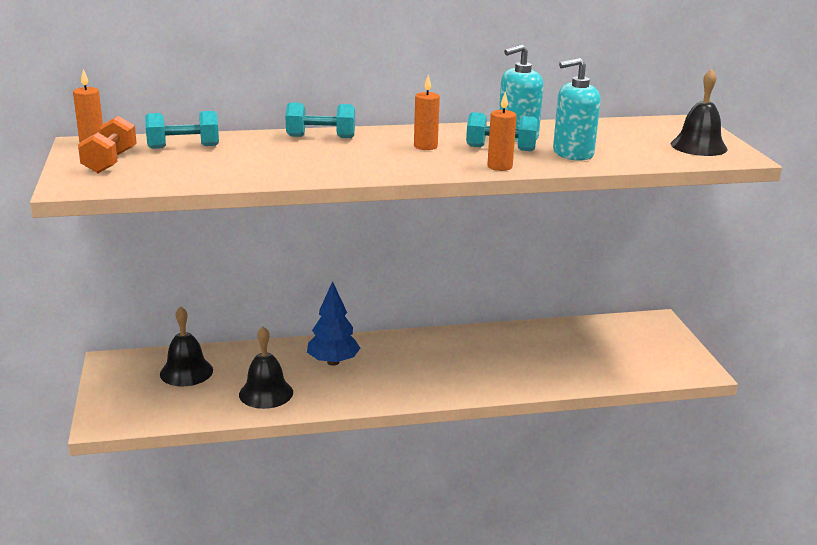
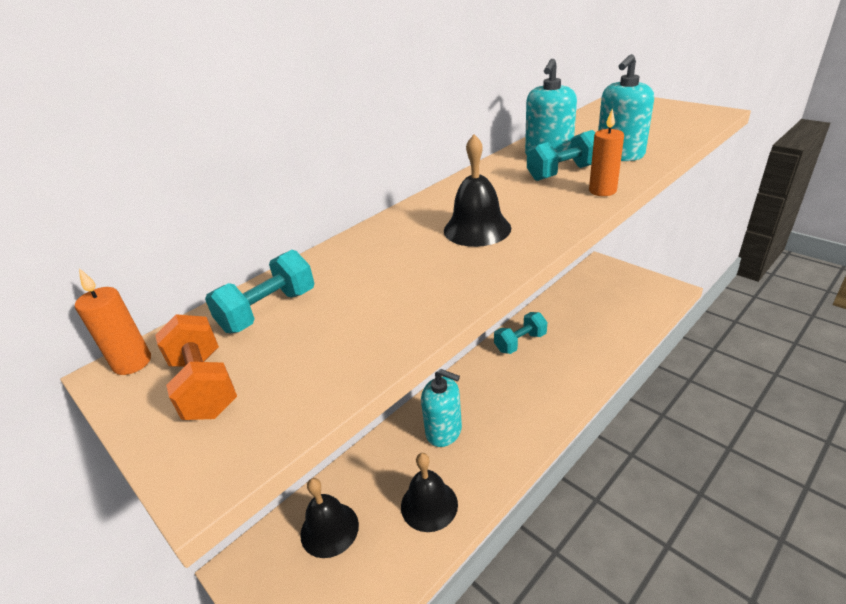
camera: 30 degrees left, 10 degrees up
(321, 137) = (394, 228): turquoise dumbbell -> turquoise dumbbell (520, 342)
(333, 362) = (444, 431): blue tree -> turquoise soap dispenser
(425, 146) = (504, 197): orange candle -> none
(698, 146) = (674, 115): black bell -> black bell (477, 229)

